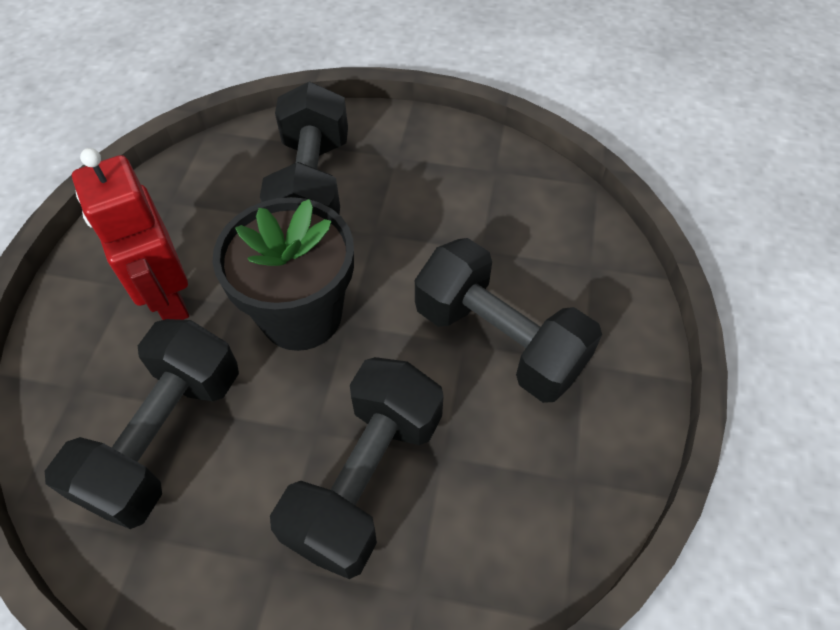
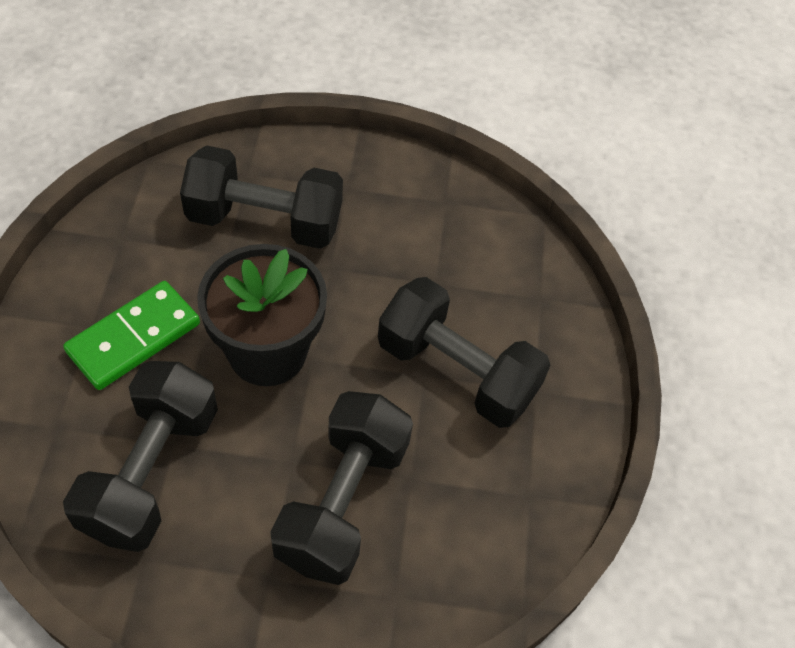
camera: 10 degrees left, 0 degrees up
(168, 298) = (134, 338): red robot -> green domino
(312, 187) = (265, 220): black dumbbell -> black dumbbell turned 75 degrees counterclockwise

